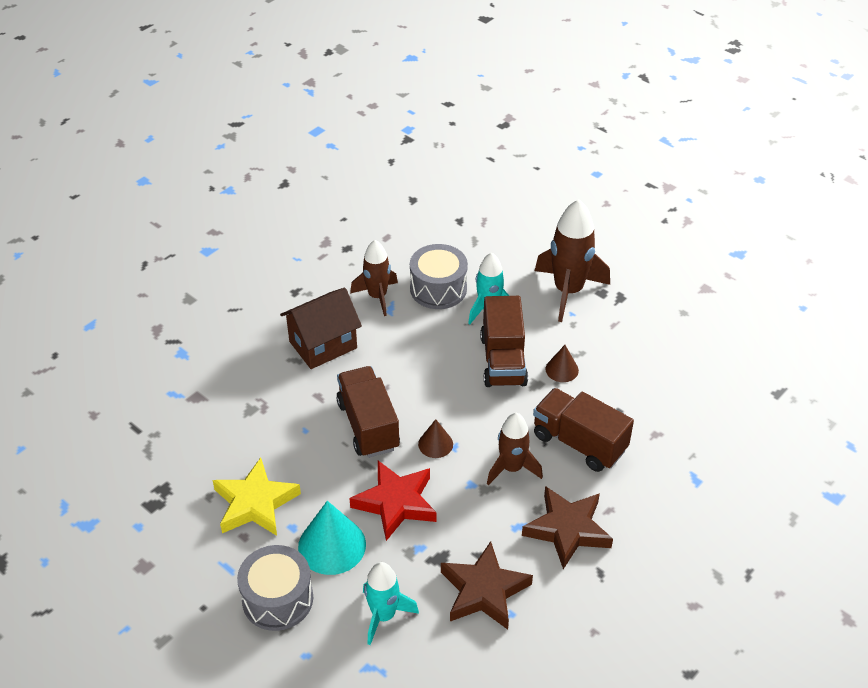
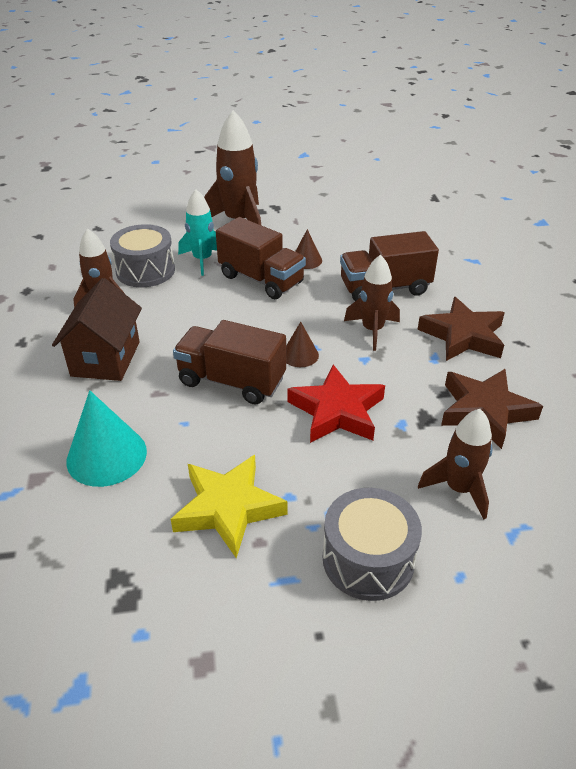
camera: 50 degrees left, 5 degrees down
(332, 545) = (341, 480): turquoise cone -> turquoise cone (106, 455)
(383, 615) = (458, 489): turquoise rocket -> brown rocket

